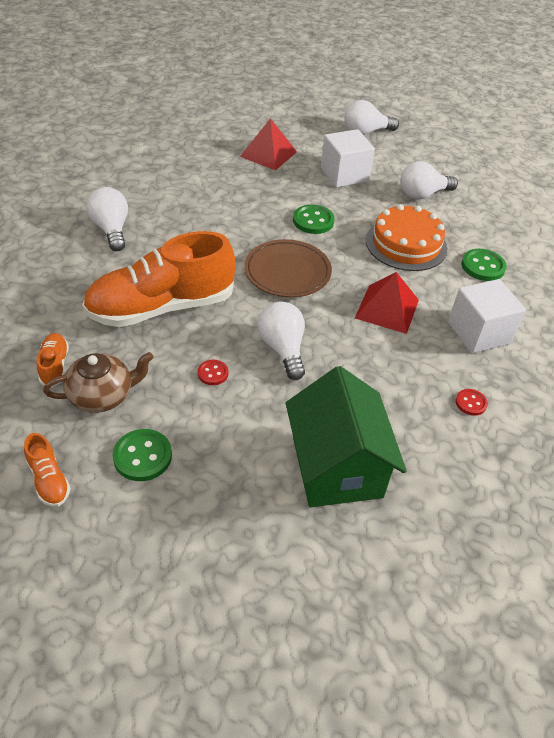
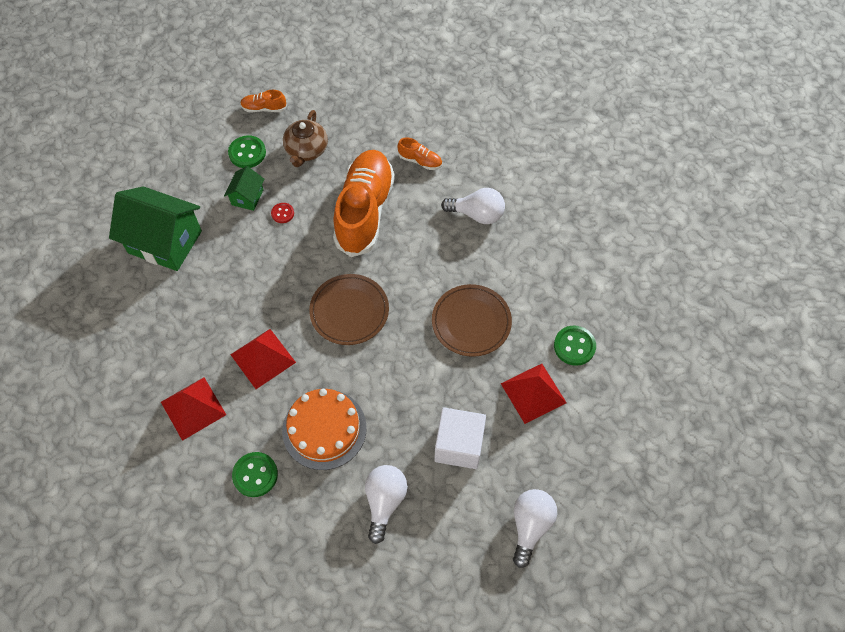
camera: 125 degrees right, 15 degrees up
(54, 366) = (348, 135): orange shoe -> orange shoe (420, 161)
(213, 418) = (247, 197): none -> green house
(234, 199) = (471, 322): none -> brown plate
(283, 349) = (274, 264): white light bulb -> none
(313, 221) = (402, 370): green button -> green button (574, 346)
(471, 403) = (144, 351): red button -> none
(478, 333) = (193, 408): white cube -> red pyramid

